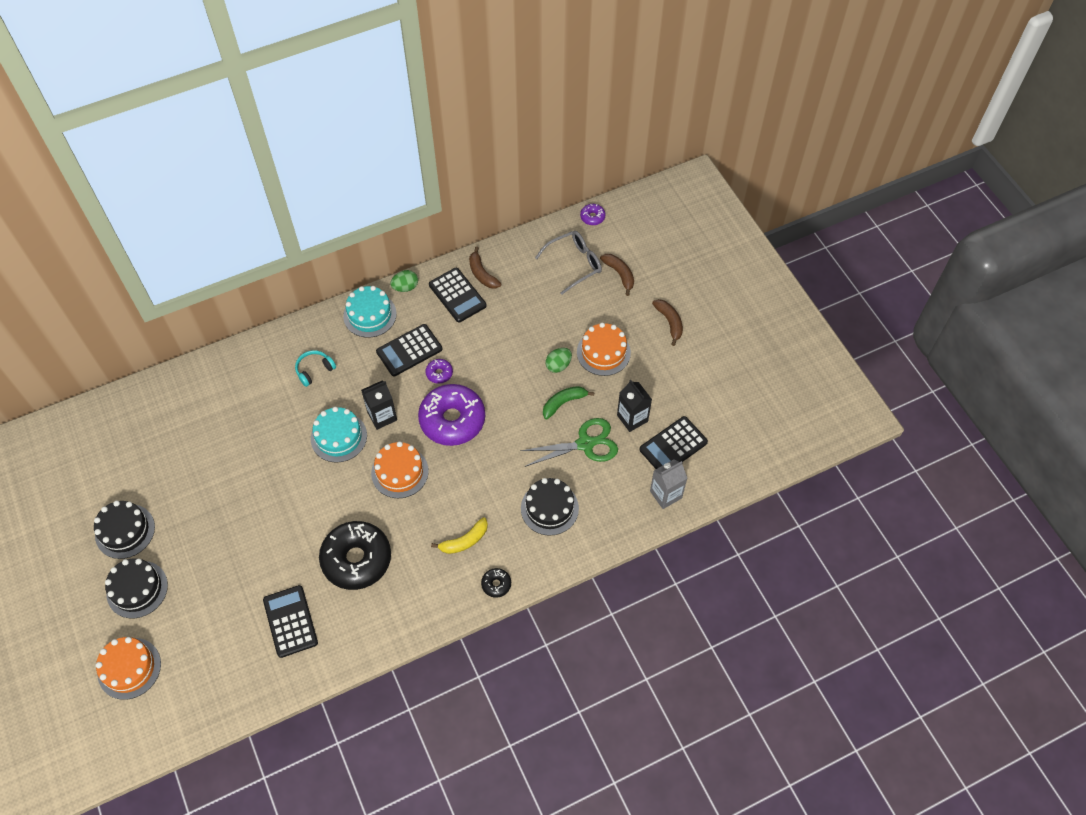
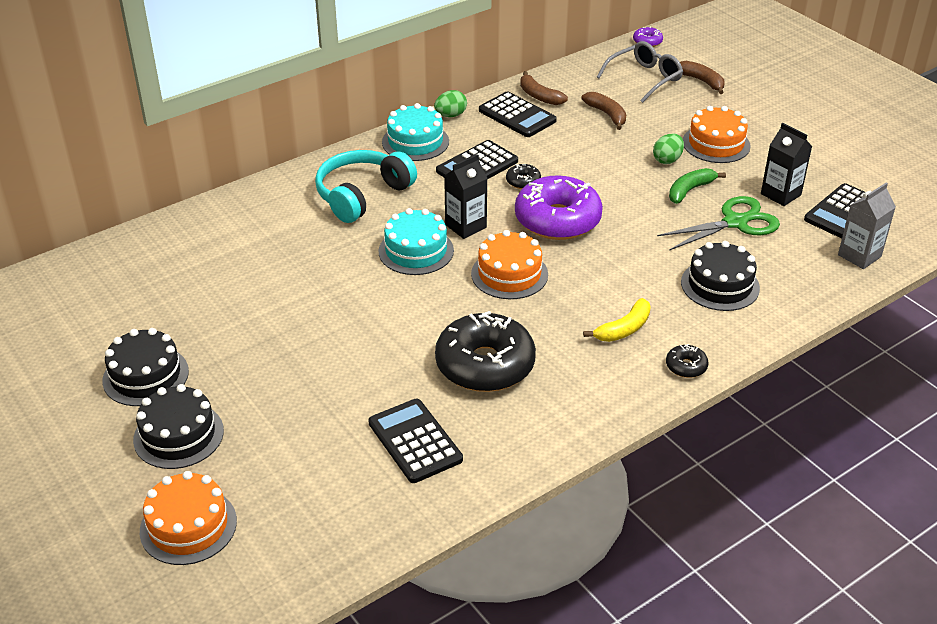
camera: 10 degrees left, 20 degrees down
(314, 370) = (362, 195): turquoise headphones -> turquoise headphones, size x1.91
(439, 373) = (523, 181): purple donut -> black donut
(669, 322) = (780, 112): brown banana -> brown banana (607, 115)

